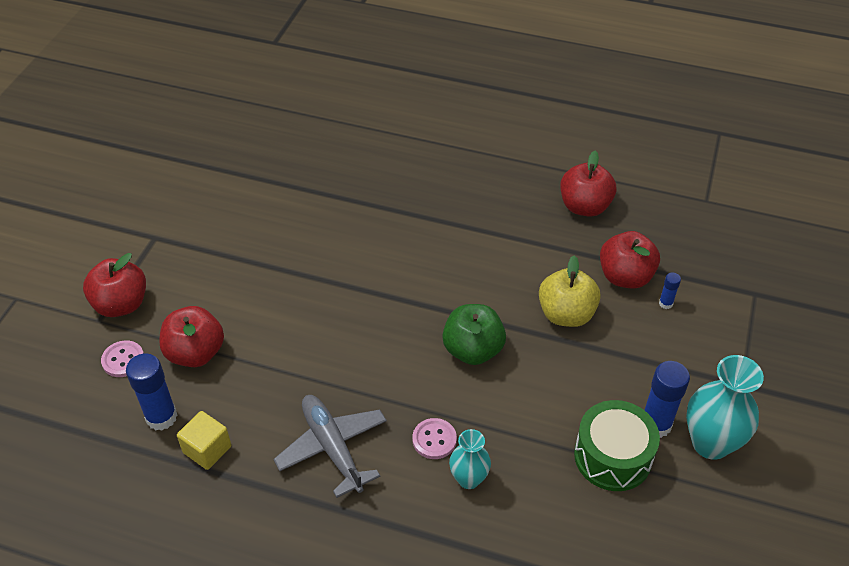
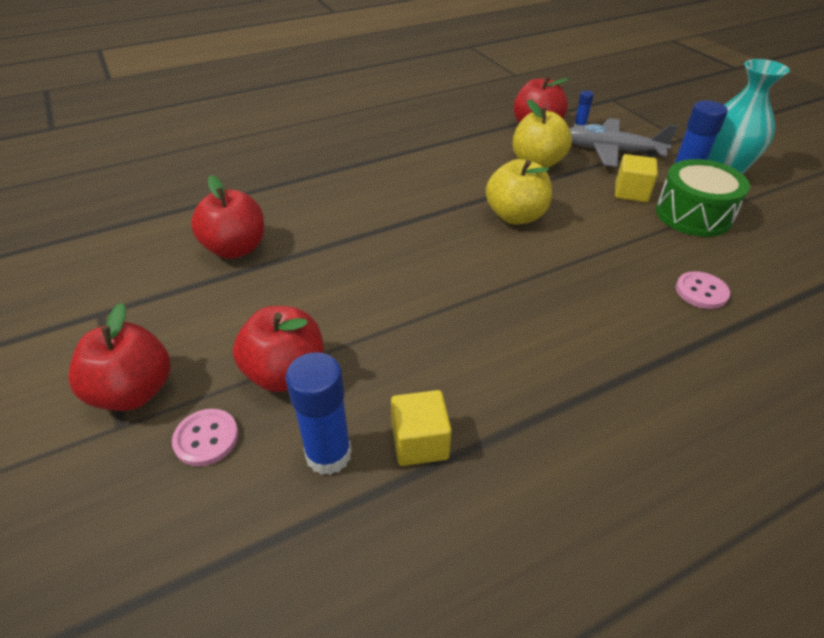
camera: 45 degrees left, 5 degrees down
(332, 447) = (524, 348): grey plane -> grey plane (611, 151)
(434, 439) = (584, 285): pink button -> pink button (701, 292)
(469, 479) = (646, 290): turquoise vase -> none
(473, 350) = (515, 216): green apple -> yellow apple
(584, 206) = (453, 108): red apple -> red apple (236, 248)
(597, 398) = (631, 192): none -> yellow cube

